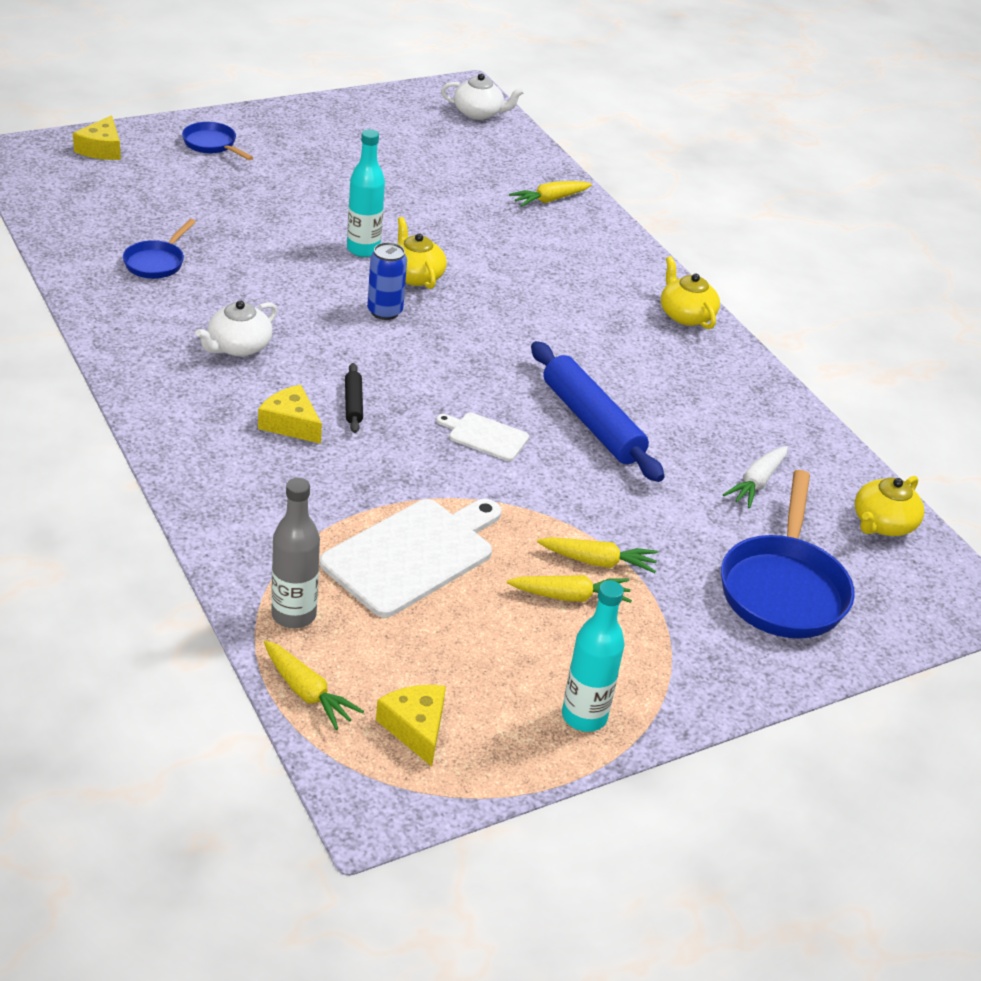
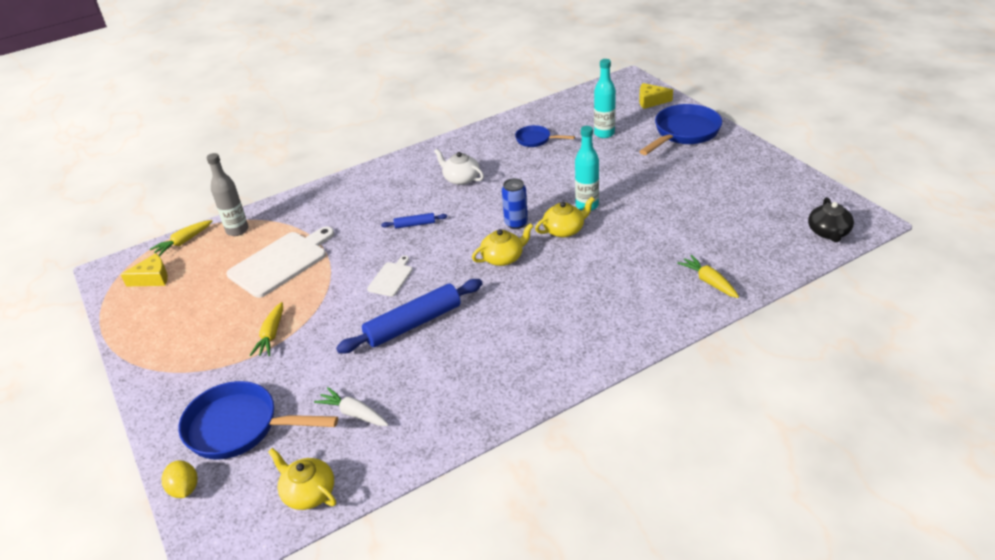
camera: 95 degrees right, 0 degrees up
(212, 145) = (684, 133): blue pan -> blue pan, size x1.85
(291, 424) = (391, 206): yellow cheese -> none
(353, 404) = (415, 224): black rolling pin -> blue rolling pin
(413, 554) = (281, 262): white cutting board -> white cutting board turned 90 degrees counterclockwise
(478, 113) = (828, 232): white teapot -> black teapot
(570, 596) = (241, 325): yellow carrot -> none
(584, 716) = (145, 337): turquoise bottle -> turquoise bottle (604, 134)
(686, 315) = (568, 368): yellow teapot -> yellow teapot (503, 258)
(890, 636) = (184, 489): none -> yellow lemon

